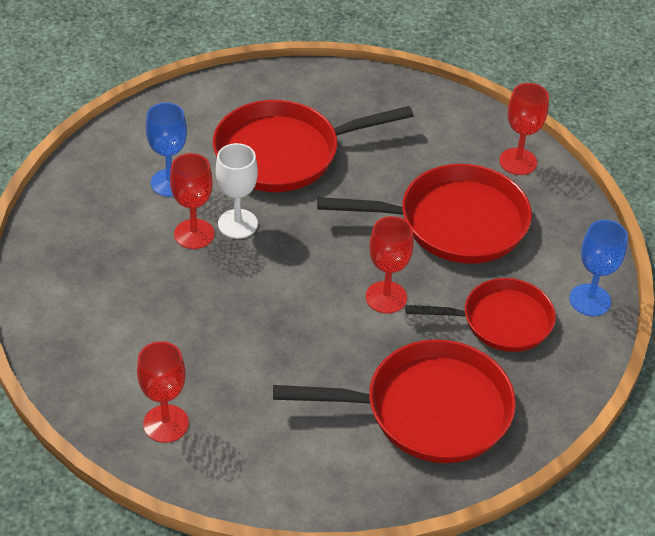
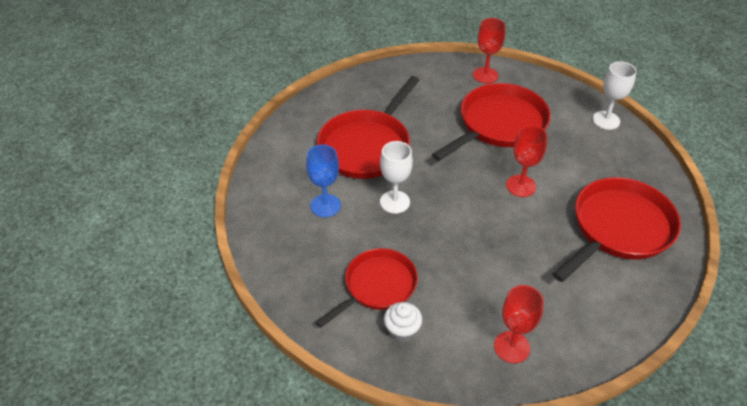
camera: 40 degrees left, 0 degrees up
(91, 336) = (402, 331): none -> white cupcake
(194, 234) = (379, 225): red goblet -> none
(501, 321) = (585, 158): red pan -> red pan (377, 286)
(590, 300) = (606, 120): blue goblet -> white goblet

